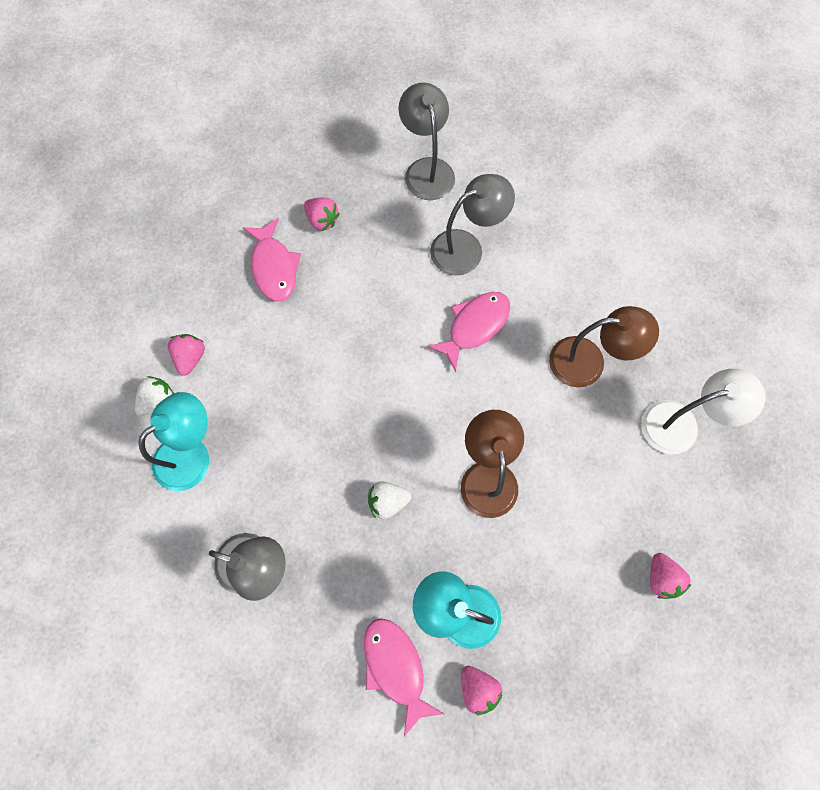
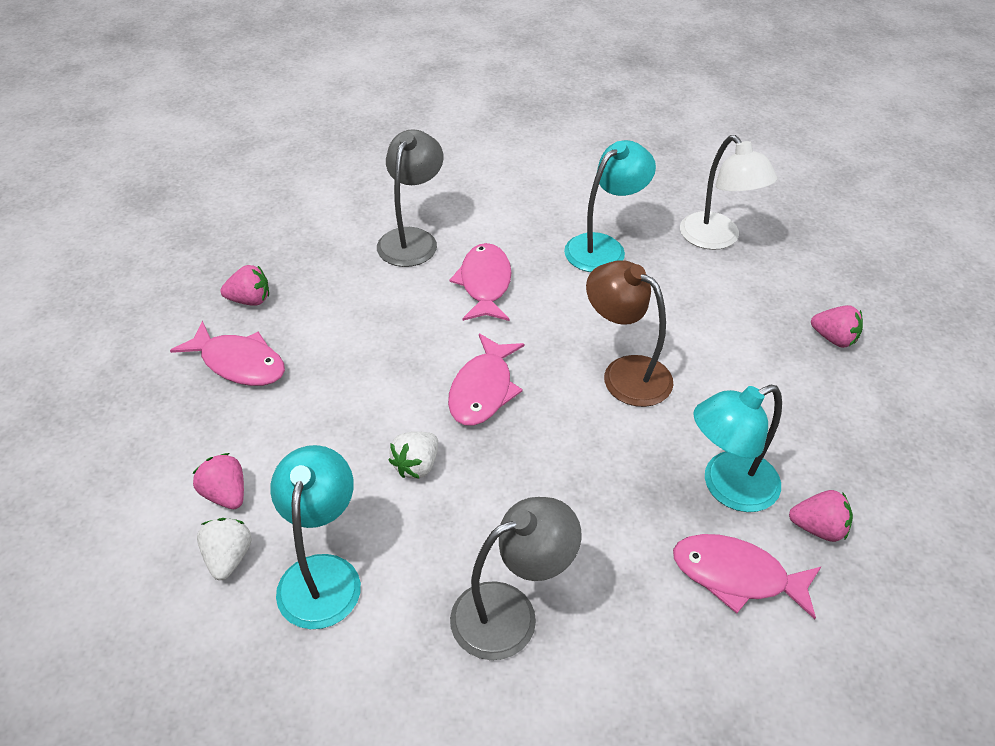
camera: 45 degrees left, 25 degrees down
(387, 502) = (567, 457): white strawberry -> white strawberry (416, 465)
(389, 410) = (483, 390): none -> pink fish
(426, 169) = (312, 211): grey lamp -> none
(588, 362) = (603, 247): brown lamp -> turquoise lamp
(681, 424) = (717, 239): white lamp -> white lamp turned 120 degrees clockwise

